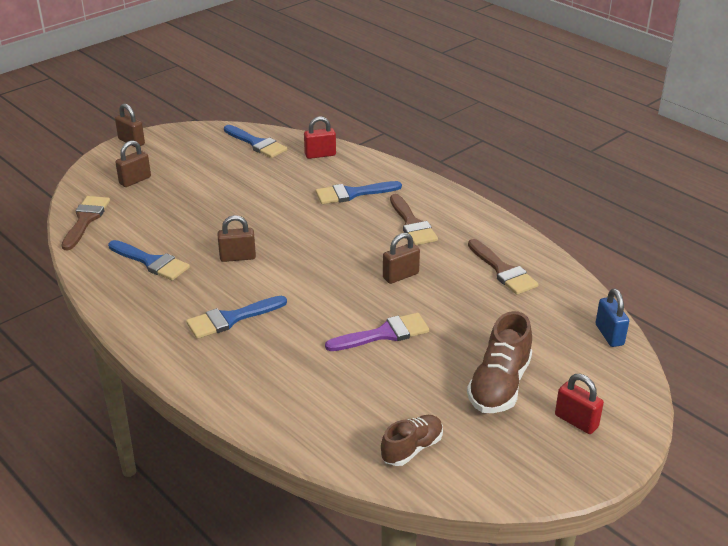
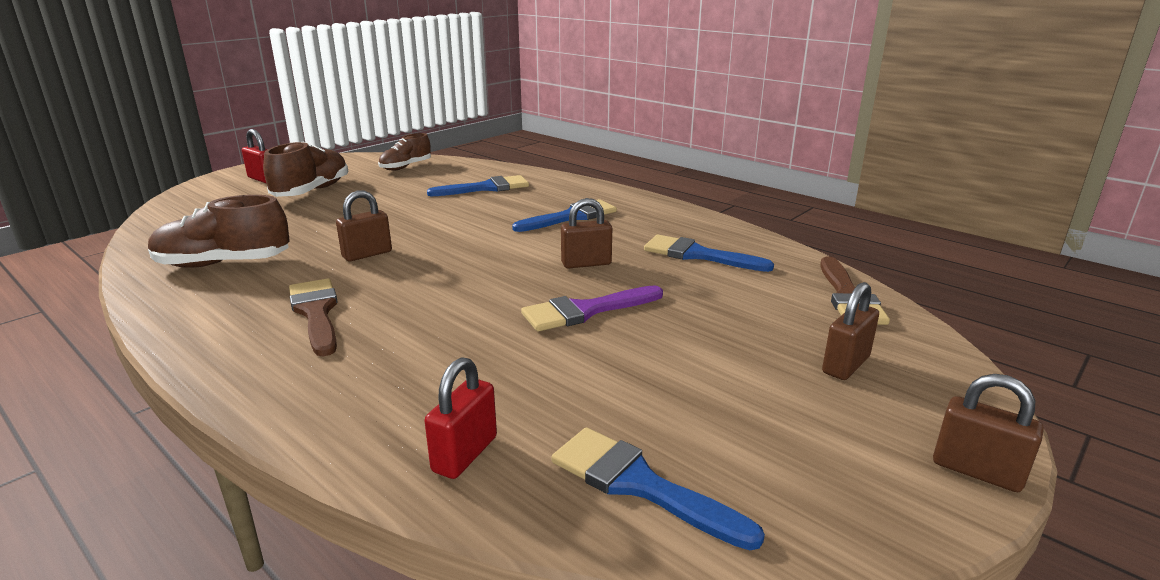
camera: 175 degrees right, 10 degrees down
(320, 155) = (465, 454): red padlock -> red padlock turned 45 degrees counterclockwise
(352, 193) = (405, 359): blue brush -> blue brush (486, 188)
(384, 334) = (406, 213): purple brush -> purple brush (585, 311)
(503, 271) = (223, 264): brown brush -> brown shoe
(609, 335) = (162, 220): blue padlock -> none

